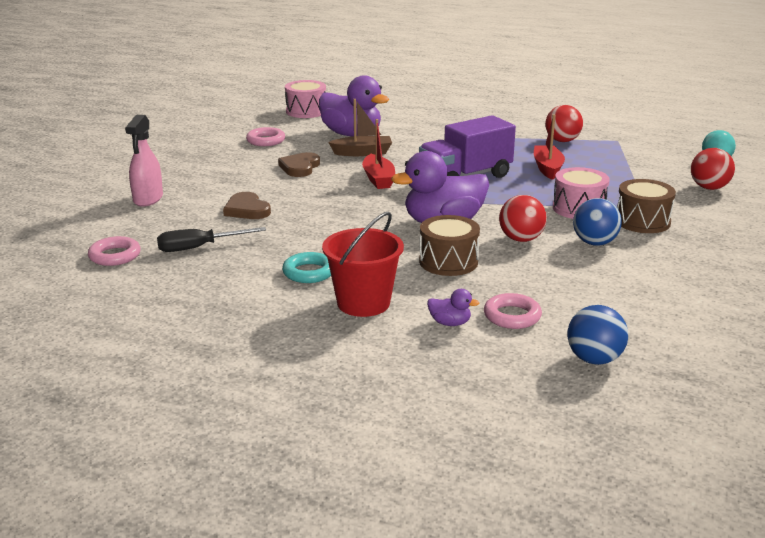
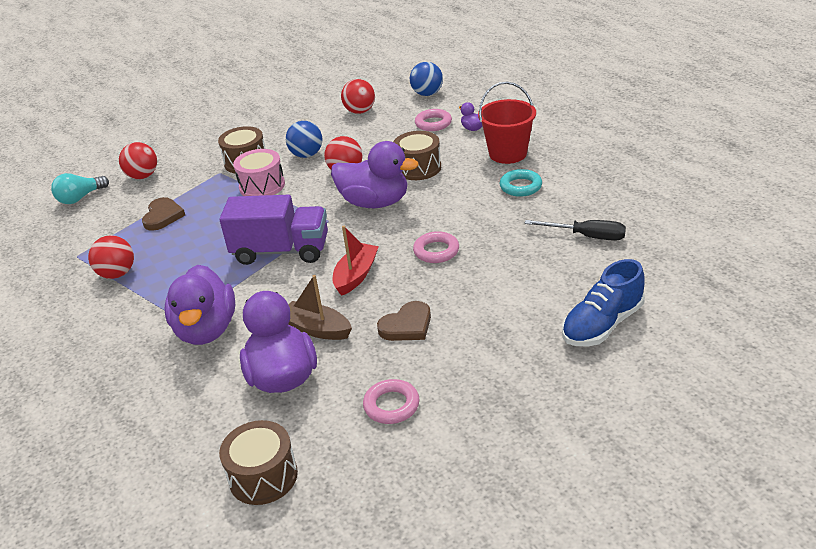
camera: 140 degrees left, 10 degrees up
(115, 256) = (664, 249): pink ring -> pink ring (436, 251)
(148, 199) = (602, 325): pink spray bottle -> blue shoe
(247, 210) = (514, 272): brown heart -> brown heart (163, 216)
(306, 111) = (263, 476): pink drum -> brown drum
(438, 137) = (206, 330): none -> purple duck
(547, 168) = (201, 238): red boat -> none
(637, 306) = (360, 111): none -> red ball

